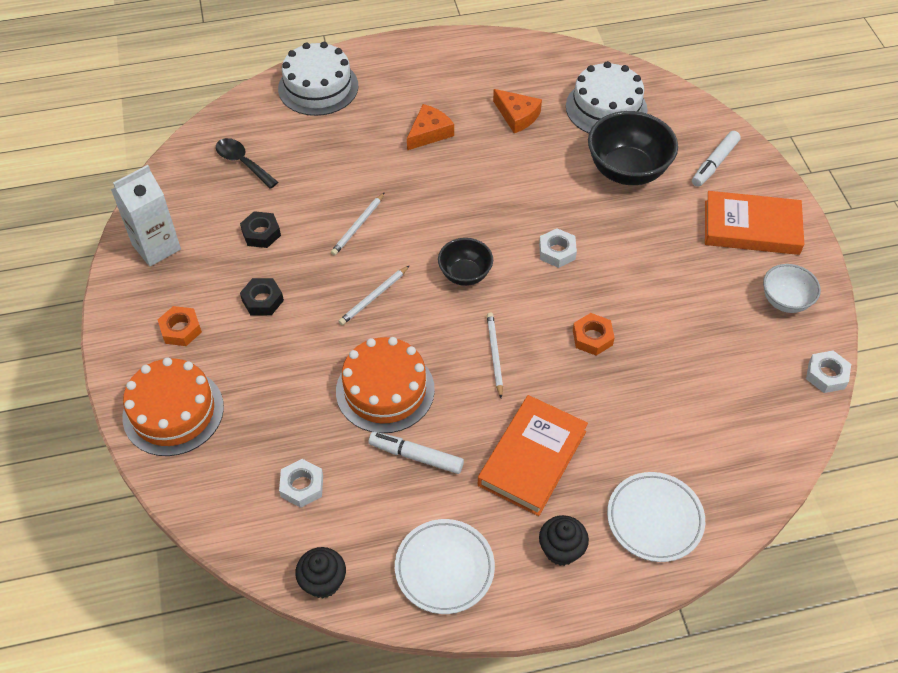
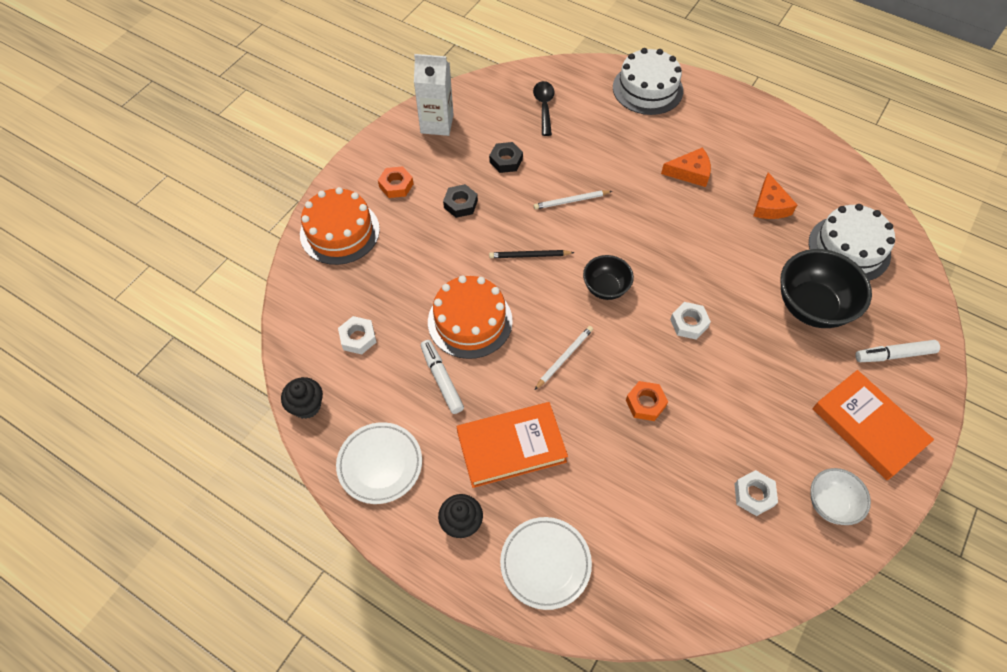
camera: 45 degrees right, 5 degrees up
(374, 297) = (529, 256): white pencil -> black pencil
(826, 375) = (799, 587): white nut -> white nut (754, 495)

